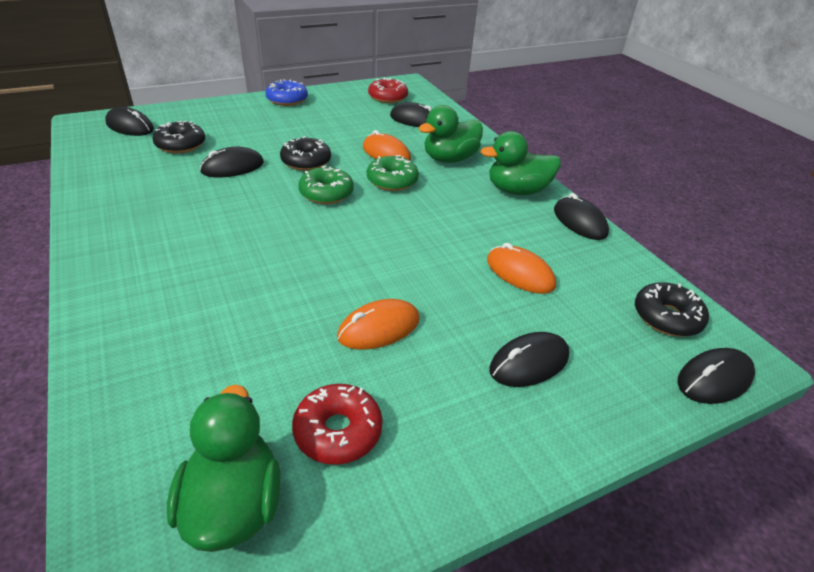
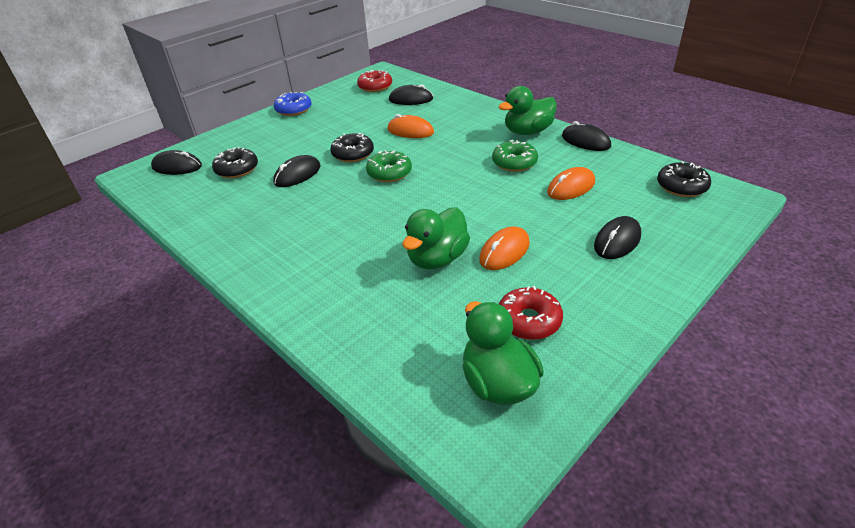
camera: 15 degrees left, 0 degrees up
(392, 181) = (431, 150): green donut -> green donut (514, 163)
(449, 159) = (461, 122): green duck -> green duck (437, 259)
(520, 273) = (571, 187): orange mouse -> orange mouse turned 60 degrees counterclockwise
(714, 379) = (732, 214): black mouse -> none

